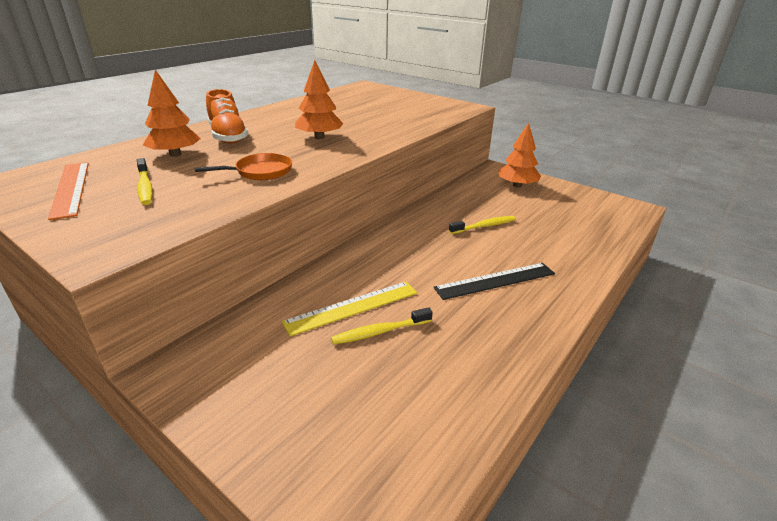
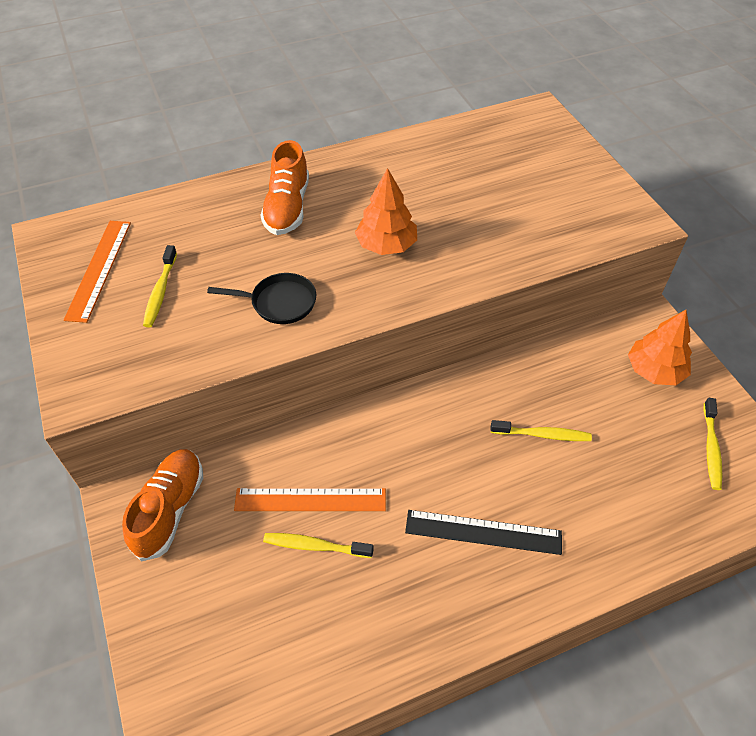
camera: 30 degrees right, 20 degrees up
(175, 154) = (215, 233): orange tree -> none
(224, 357) = (170, 509): none -> orange shoe
(260, 172) = (279, 303): orange pan -> black pan
(352, 307) = (310, 499): yellow ruler -> orange ruler
(580, 205) = (711, 448): none -> yellow toothbrush

